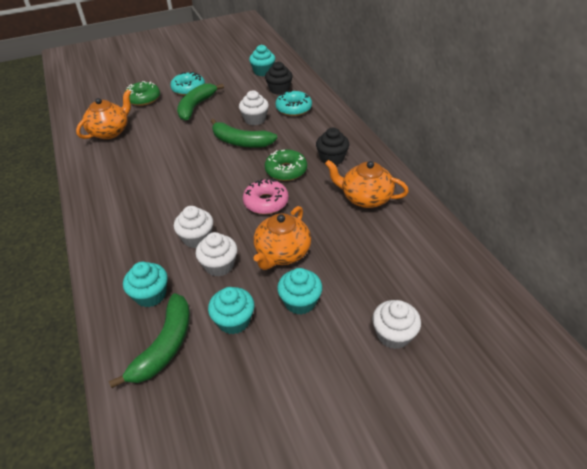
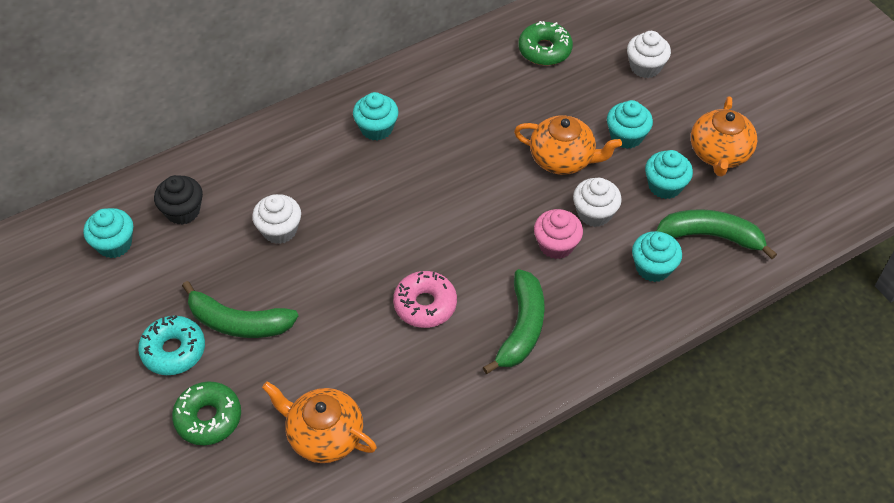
camera: 100 degrees left, 10 degrees up
(197, 238) = (556, 245): white cupcake -> pink cupcake
(240, 142) = (343, 237): green banana -> green banana (521, 328)
(266, 202) = (478, 186): pink donut -> pink donut (425, 305)
(286, 170) = (409, 174): green donut -> green donut (544, 50)
(293, 108) = (246, 184): turquoise donut -> none
(332, 158) = (376, 128): black cupcake -> turquoise cupcake
(365, 198) = (455, 92): orange teapot -> orange teapot (719, 154)

